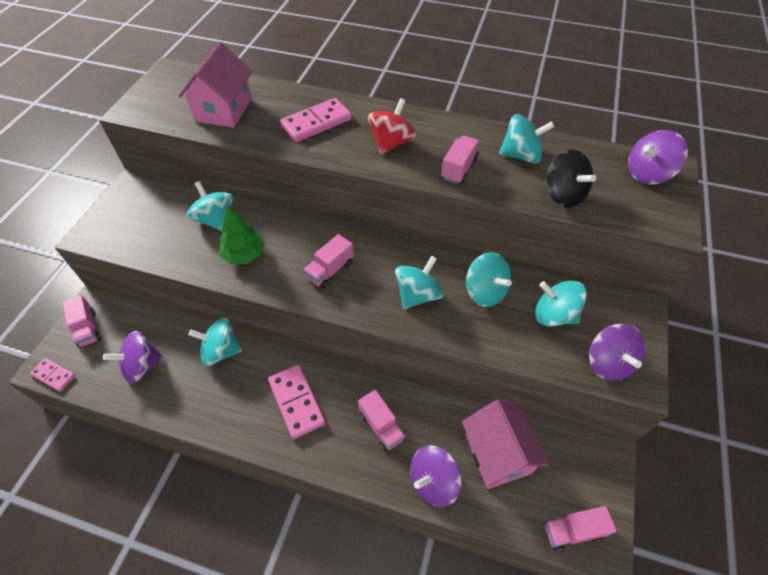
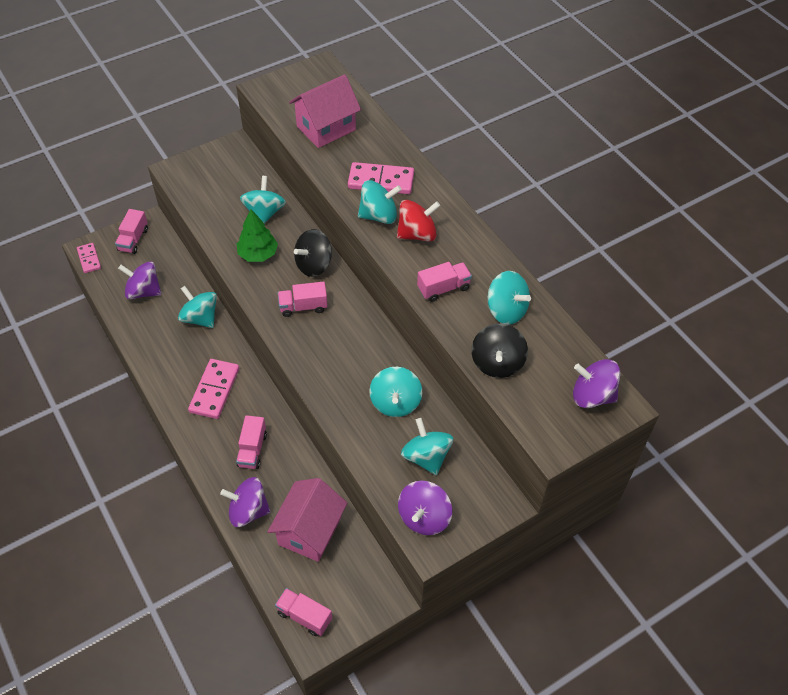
camera: 40 degrees right, 0 degrees up
(303, 233) = (314, 265): none -> black spinning top
(417, 295) = (344, 368): turquoise spinning top -> turquoise spinning top (379, 215)

